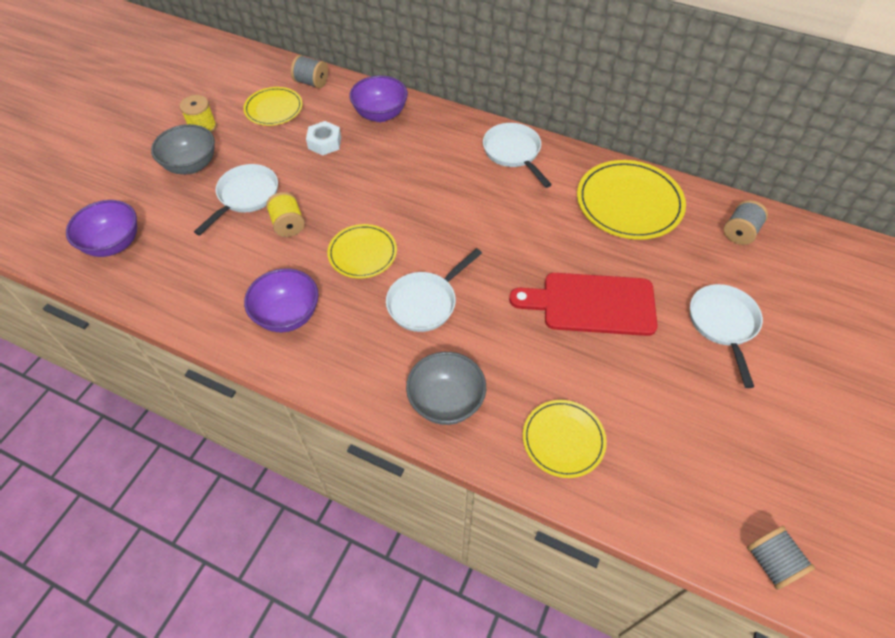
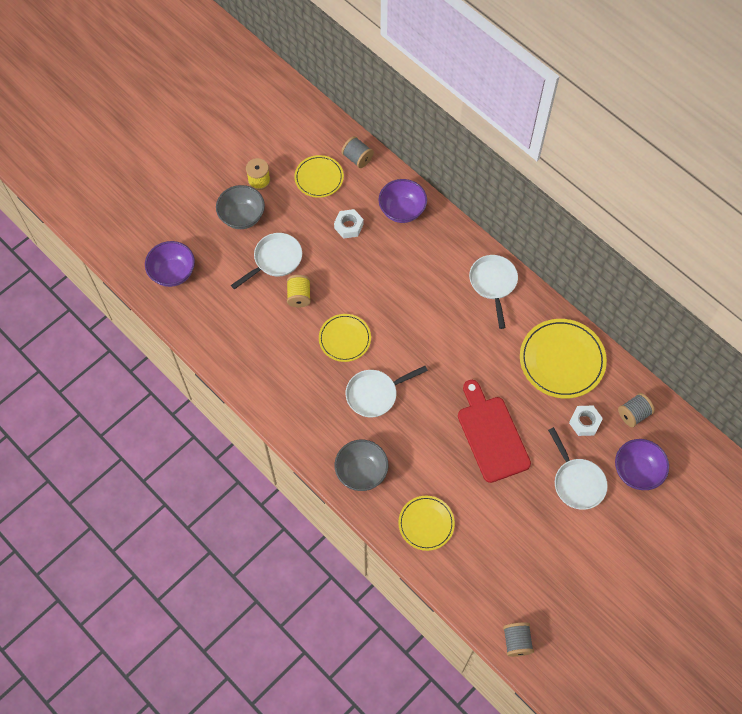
camera: 20 degrees right, 10 degrees up
(287, 315) = (278, 372): purple bowl -> purple bowl (637, 471)
(592, 304) = (491, 435): red cutting board -> red cutting board turned 45 degrees clockwise
(692, 257) = (584, 422): none -> white nut
(723, 324) = (577, 482): white pan -> white pan turned 135 degrees clockwise

